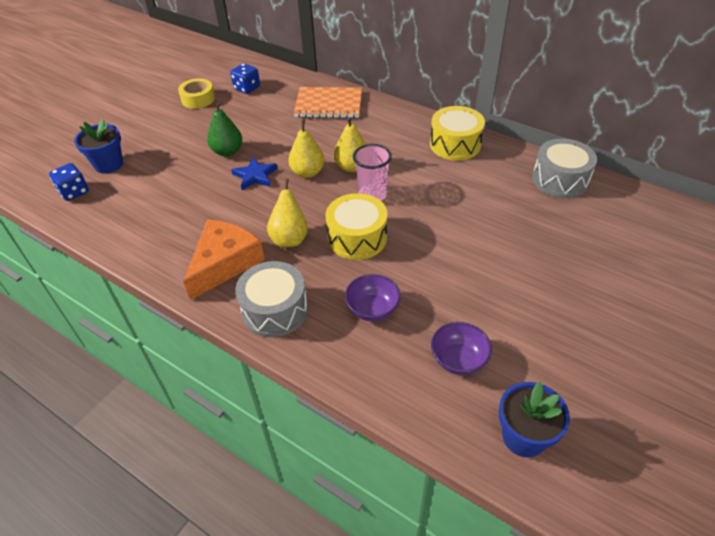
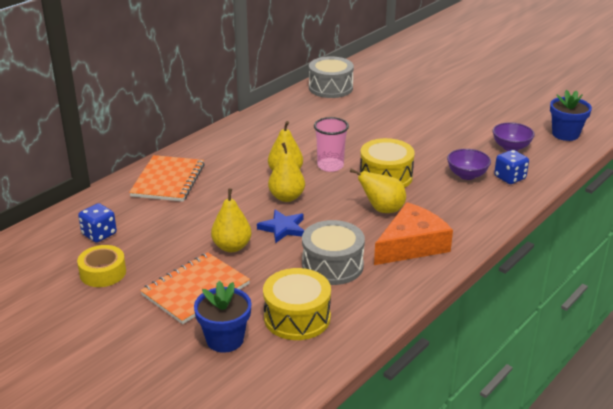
camera: 85 degrees left, 15 degrees down
(74, 192) = (275, 364): blue dice -> blue dice (509, 178)
(171, 142) = (195, 289): none -> orange notebook
(224, 263) = (411, 245): orange cheese -> orange cheese turned 105 degrees clockwise
(227, 151) = (232, 247): green pear -> yellow pear
(275, 310) = (469, 218): grey drum -> grey drum (332, 265)
(455, 144) = (269, 122): yellow drum -> yellow drum (297, 317)

